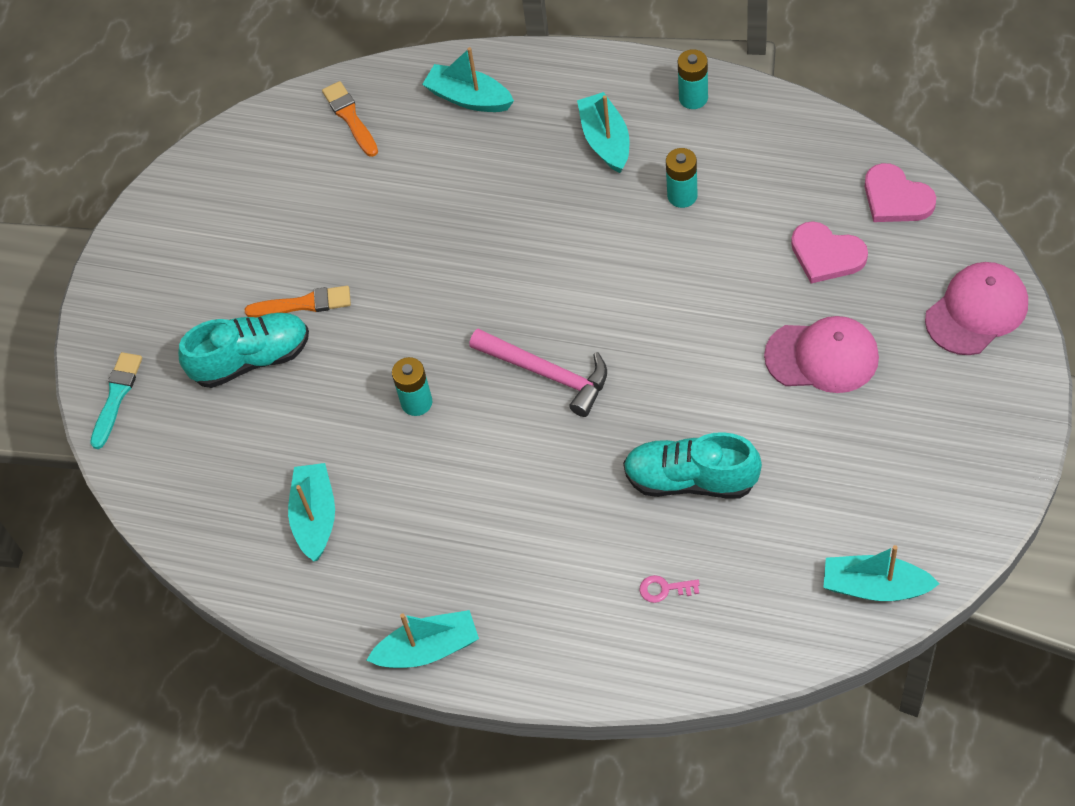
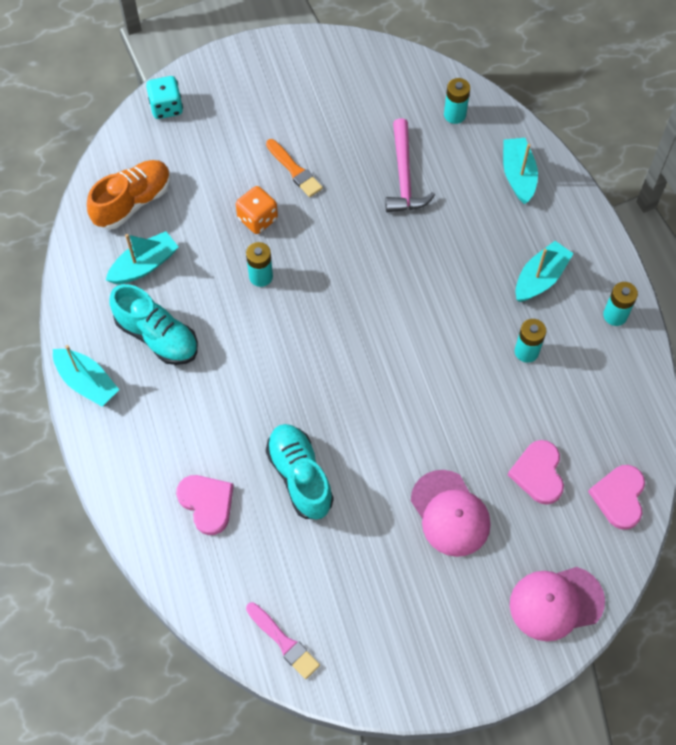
camera: 50 degrees right, 5 degrees up
(116, 396) = (166, 107): turquoise brush -> turquoise dice
(221, 491) = (133, 202): none -> orange shoe
(251, 359) = (236, 164): turquoise shoe -> turquoise shoe (157, 336)
(340, 371) = (257, 219): none -> orange dice
(350, 117) = (454, 115): orange brush -> turquoise battery
(548, 374) = (329, 343): pink hammer -> pink hammer (404, 177)
(664, 589) = (207, 503): pink key -> pink heart
(875, 586) = (284, 642): turquoise boat -> pink brush
(976, 311) = (556, 603): pink cap -> pink cap turned 150 degrees clockwise

